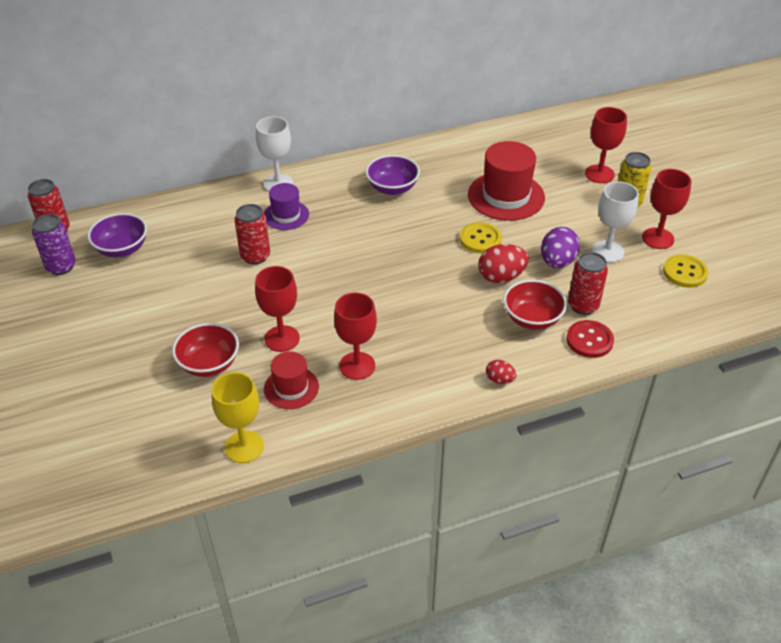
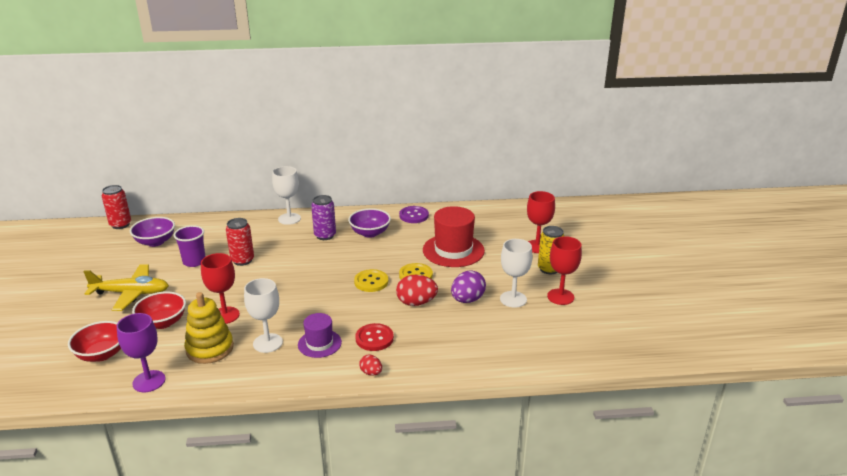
camera: 15 degrees right, 15 degrees down
(61, 267) = (108, 246): purple can -> purple can (325, 235)
(140, 331) = (131, 293): none -> yellow plane
(193, 269) = (194, 261): none -> purple cup
(244, 447) = (149, 381): yellow goblet -> purple goblet
(286, 215) = (282, 238): purple hat -> purple hat (319, 343)
(291, 388) = (210, 348): red hat -> yellow stacking toy
(357, 366) = (267, 343): red goblet -> white goblet
(432, 153) = (414, 216): none -> purple button
(532, 318) = (423, 335): red bowl -> red bowl (102, 354)
(583, 305) = (470, 333): red can -> none
(589, 340) = (461, 358): red button -> red button (374, 338)
(685, 272) = (570, 324): yellow button -> yellow button (371, 282)

